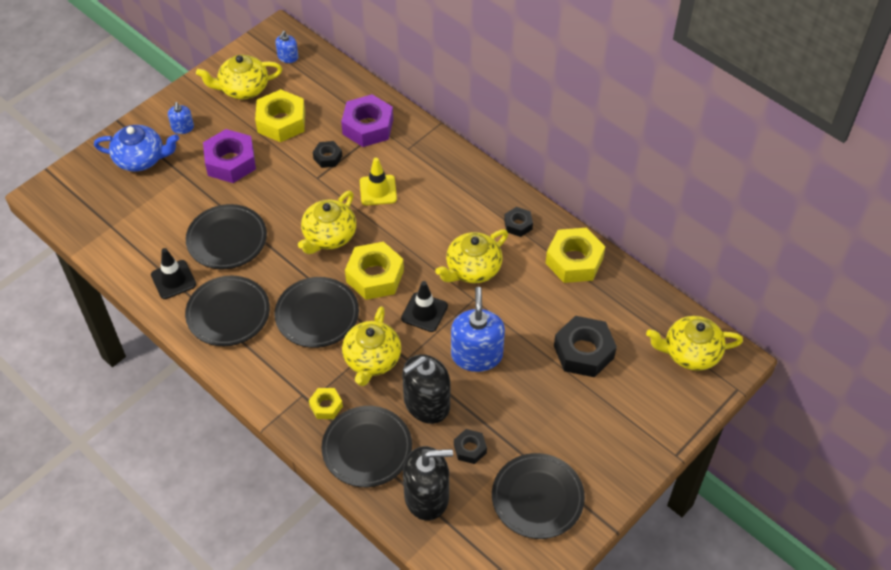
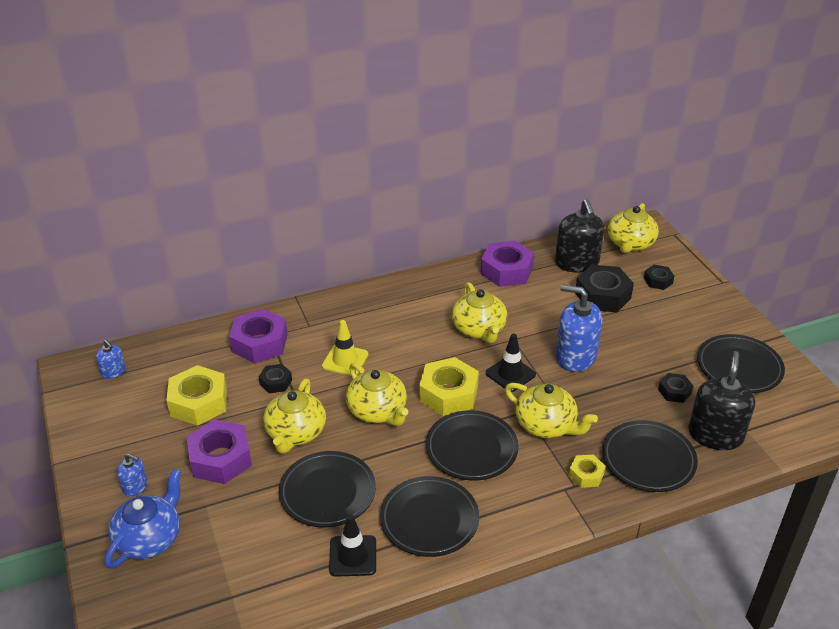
camera: 65 degrees left, 15 degrees down
(243, 88) = (124, 419): yellow teapot -> yellow teapot (295, 433)
(426, 403) = (613, 404): black soap dispenser -> black soap dispenser (577, 263)
(518, 224) = (447, 288): black nut -> black nut (658, 281)
(574, 261) = (506, 270): yellow nut -> purple nut

